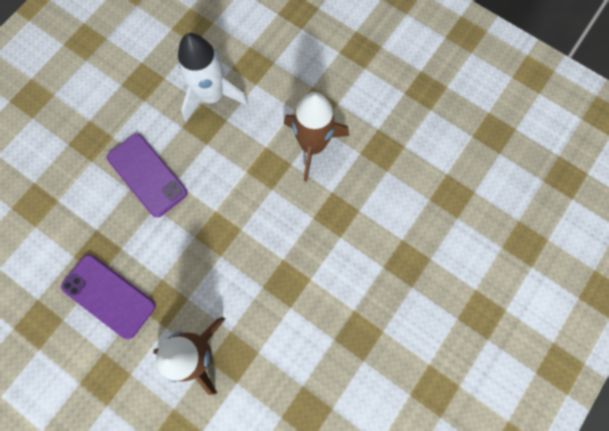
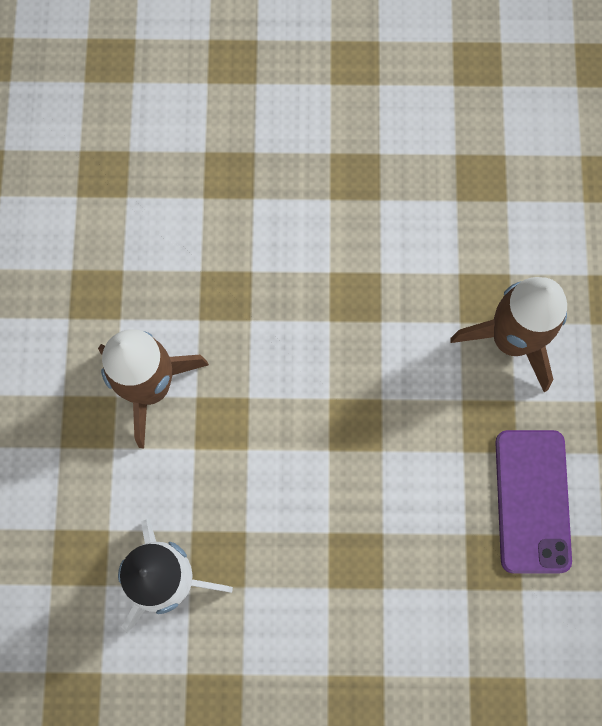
camera: 125 degrees left, 0 degrees up
(147, 175) = (346, 579): purple phone -> none

